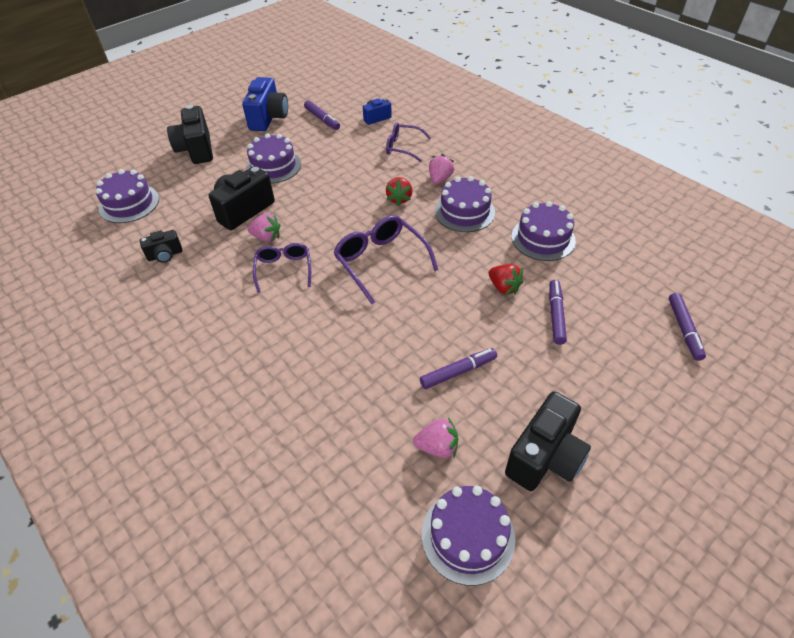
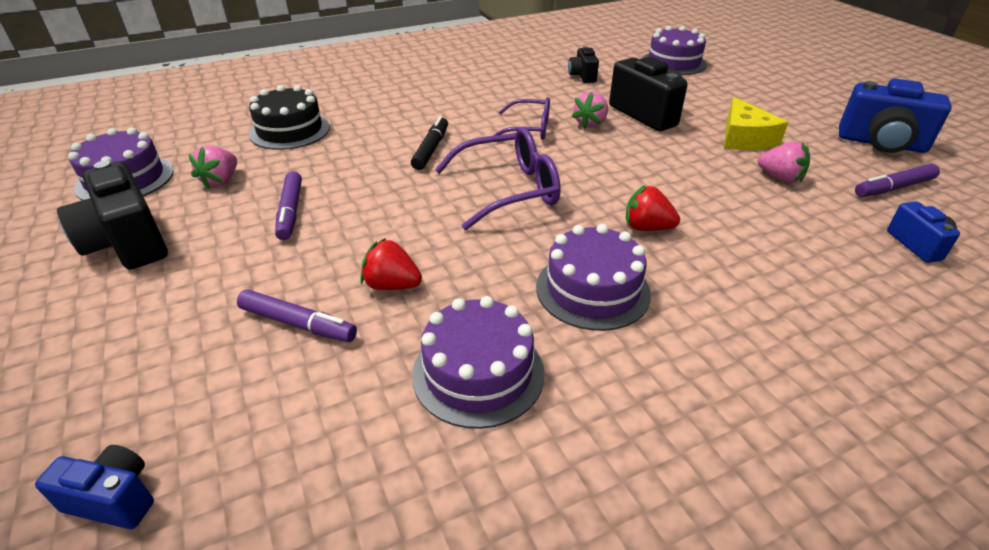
camera: 105 degrees right, 10 degrees down
(196, 150) = (783, 94): black camera -> none
(273, 166) = (744, 138): purple cake -> yellow cheese
(329, 442) = (290, 130): none -> black cake
(335, 319) = (431, 149): none -> black marker
(403, 147) = (810, 259): purple glasses -> none
(440, 179) = (698, 282): pink strawberry -> pink strawberry (780, 178)
(504, 287) = (392, 285): red strawberry -> red strawberry turned 45 degrees clockwise
(684, 329) = (114, 499): purple marker -> blue camera

